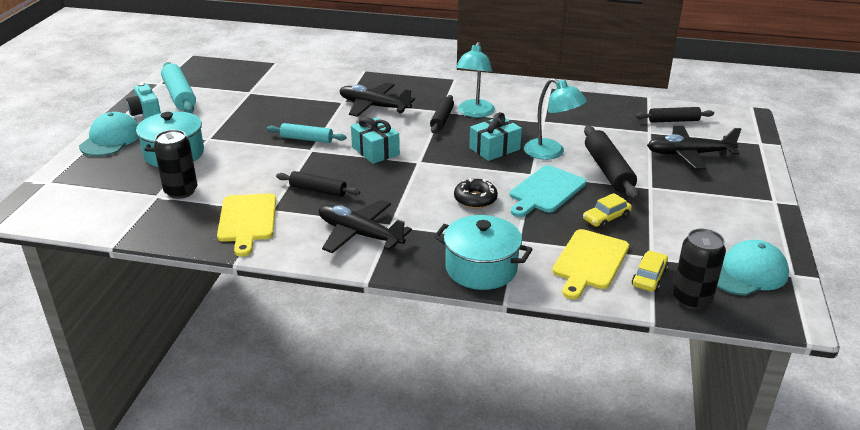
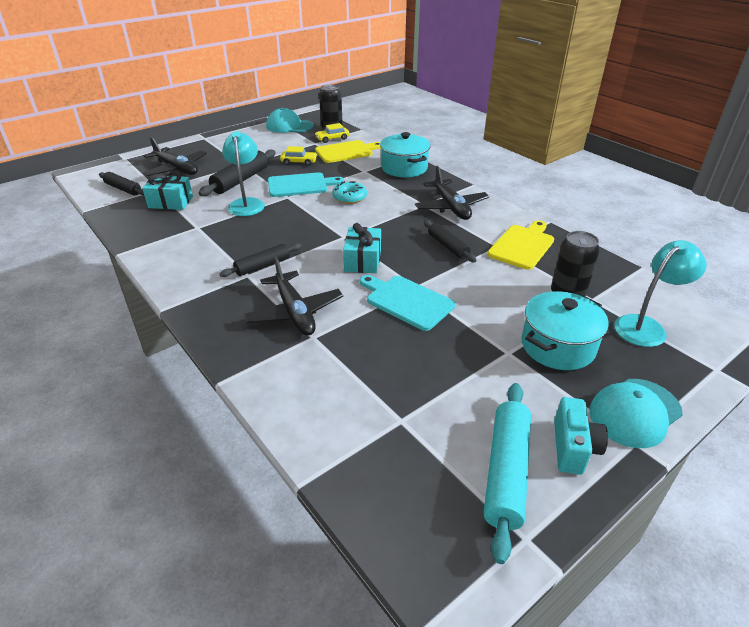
camera: 140 degrees left, 5 degrees up
(306, 139) = (407, 301): turquoise rolling pin -> turquoise cutting board
(474, 113) = (226, 259): turquoise lamp -> turquoise lamp (646, 326)
(475, 199) = (349, 197): black donut -> turquoise donut
(494, 149) = (275, 222): turquoise gift -> turquoise gift (170, 202)

